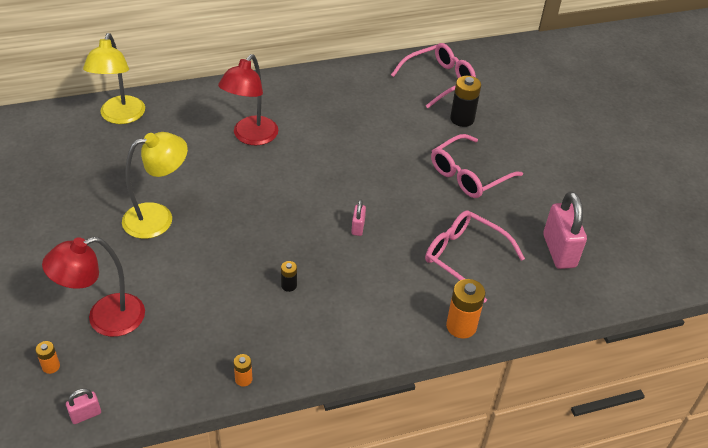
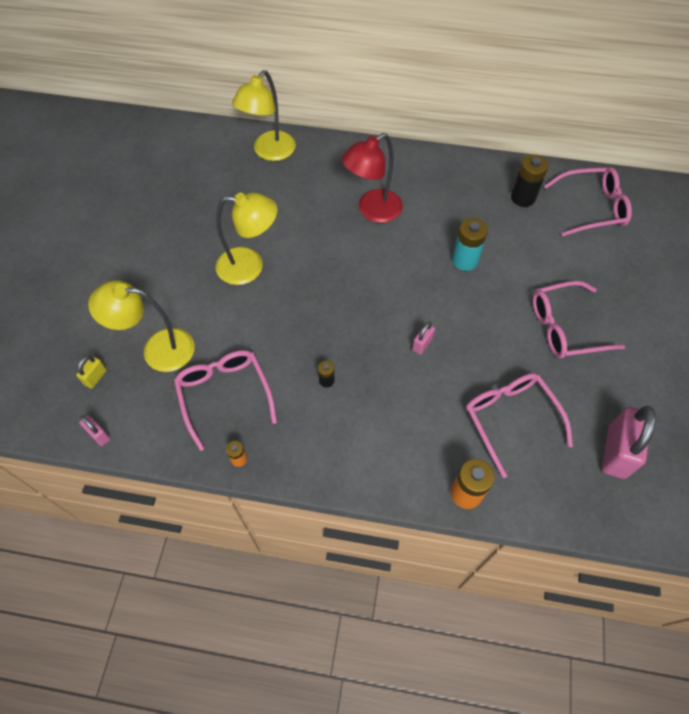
camera: 30 degrees right, 15 degrees up
(51, 366) = (95, 377): orange battery -> yellow padlock
(86, 415) = (99, 435): pink padlock -> pink padlock turned 45 degrees clockwise
(104, 319) = (157, 349): red lamp -> yellow lamp
(198, 333) = (224, 395): none -> pink glasses
(357, 151) = (465, 260): none -> turquoise battery
(462, 119) = (593, 260): black battery -> black battery (523, 198)

